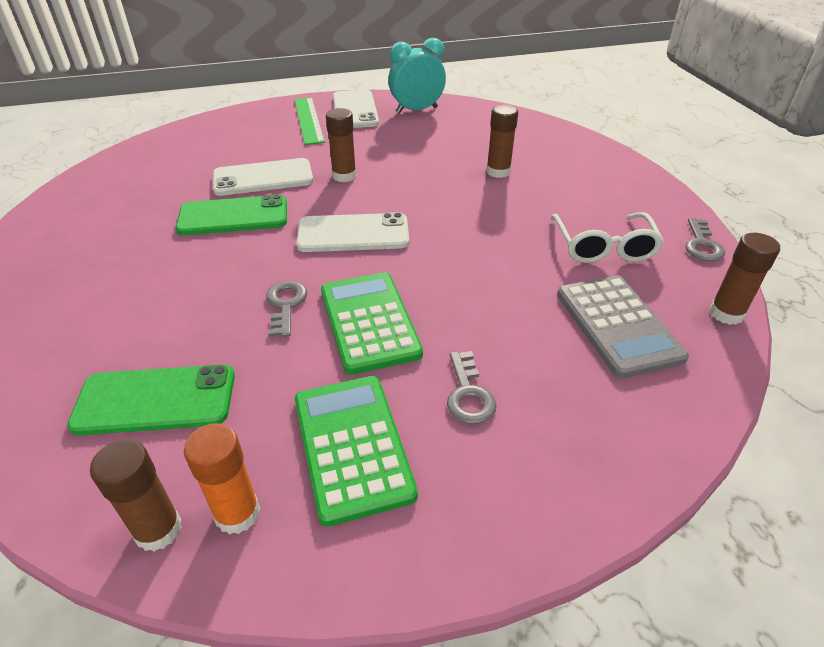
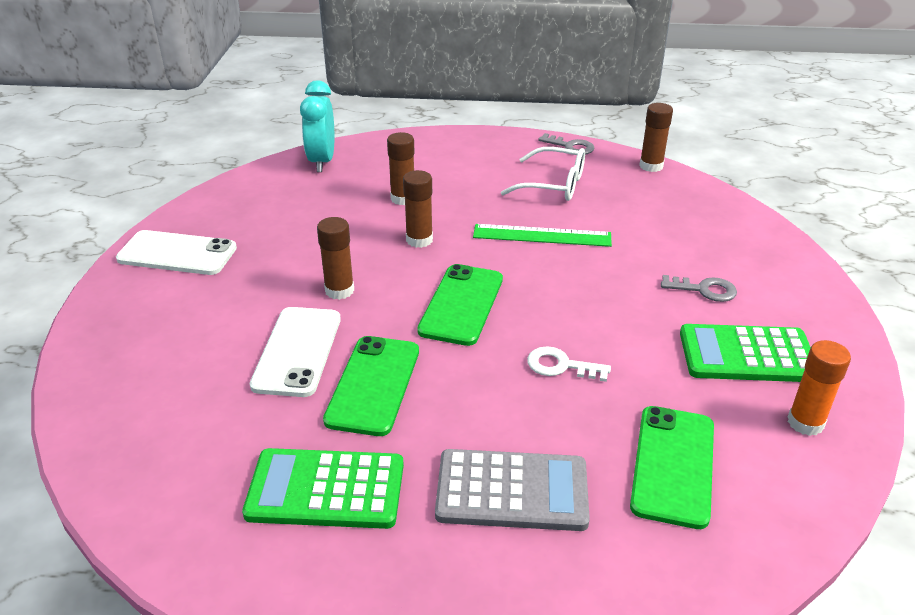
camera: 70 degrees left, 5 degrees down
(158, 529) = (818, 468): brown glue stick -> brown glue stick (419, 240)
(286, 305) = (561, 366): grey key -> white key
(308, 120) = (169, 294): green ruler -> green ruler (542, 235)
(353, 234) = (461, 305): white phone -> green phone
(369, 322) = (605, 320): green calculator -> green calculator (326, 489)
(416, 110) = (223, 212): turquoise clock -> turquoise clock (322, 161)
(618, 325) = (649, 208): grey calculator -> grey calculator (512, 491)

